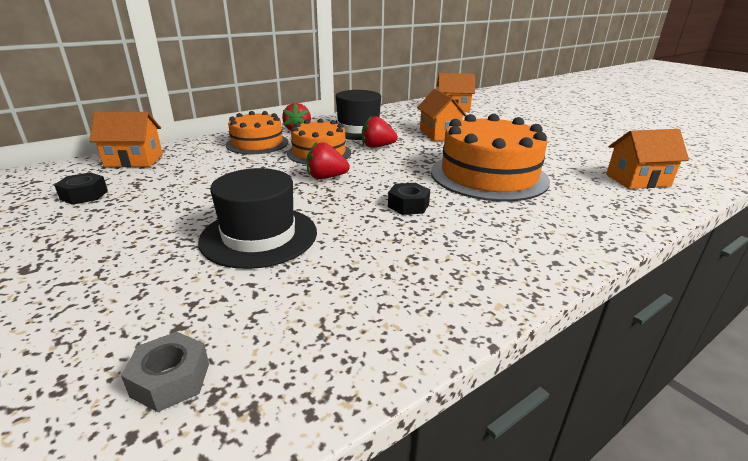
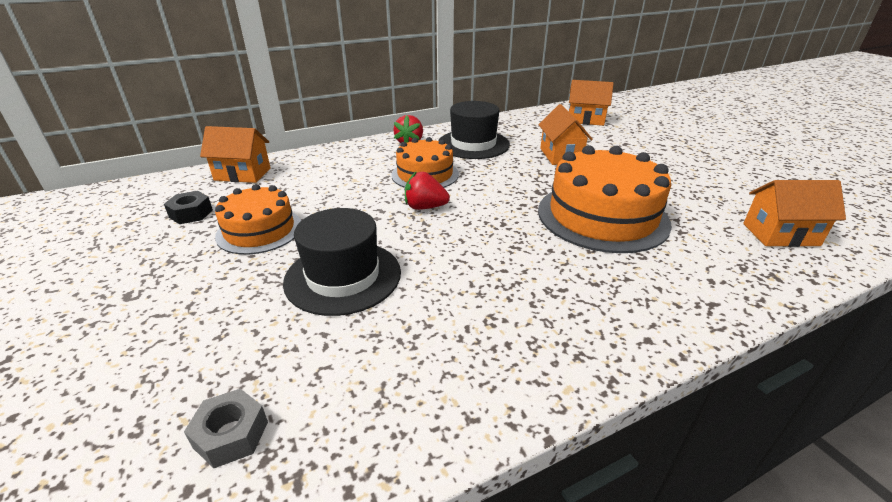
camera: 10 degrees right, 5 degrees up
(257, 143) = (364, 158): orange cake -> orange cake (259, 230)
(377, 146) = (488, 169): red strawberry -> none
(408, 205) = (503, 250): black nut -> none

